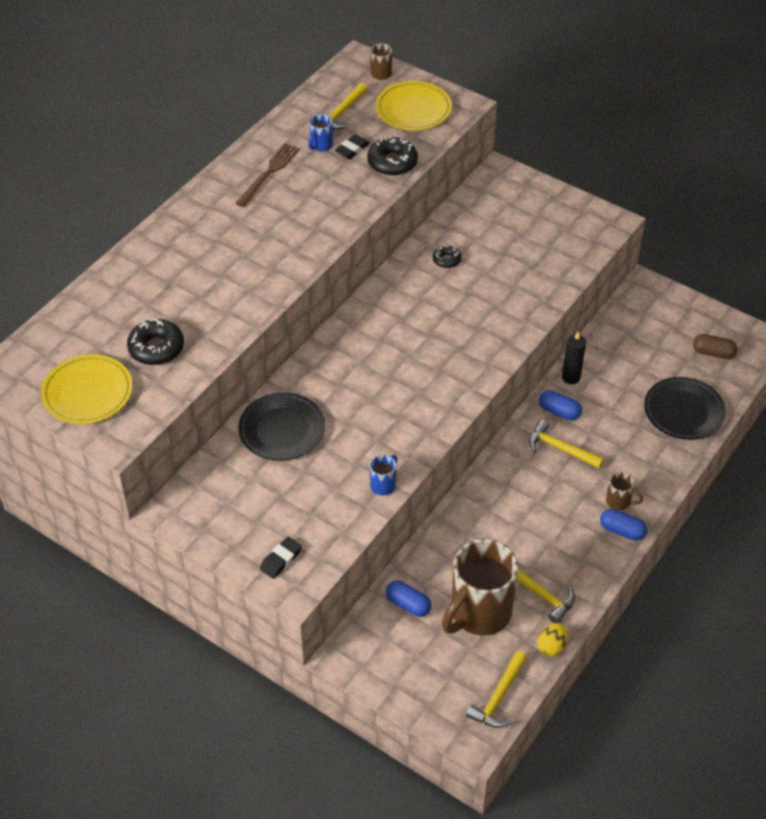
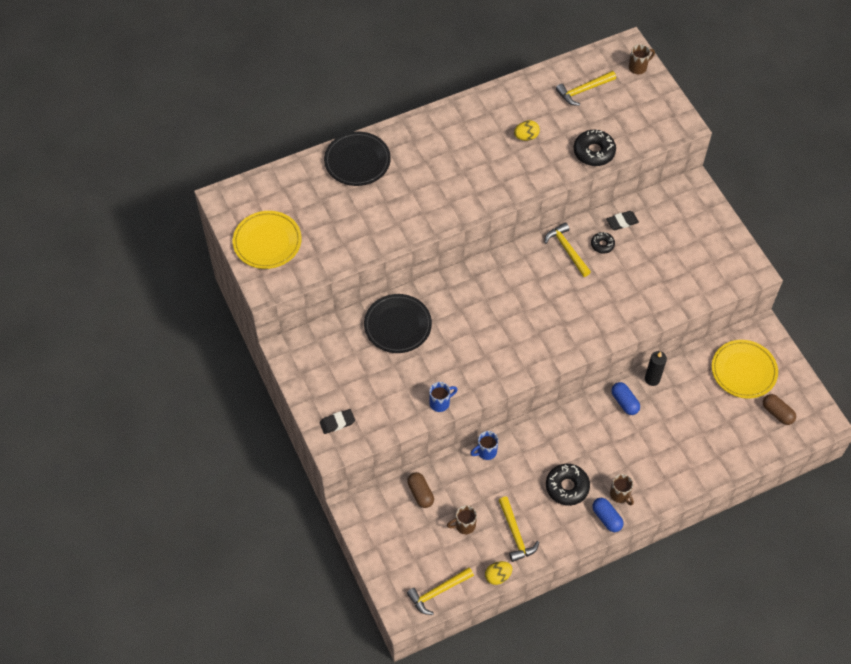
camera: 30 degrees right, 10 degrees up
(156, 348) = (332, 229): black donut -> black donut (567, 487)
(269, 173) = (497, 120): brown fork -> none
(311, 176) = (526, 137): none -> yellow egg
(321, 145) = (550, 113): blue mug -> blue mug (486, 452)
(352, 149) = (571, 126): black eraser -> black eraser (622, 222)
(408, 604) = (420, 493): blue capsule -> brown capsule
(413, 110) = (641, 111): yellow plate -> yellow plate (743, 371)
(479, 613) = (464, 525): brown mug -> brown mug, size x0.42
(560, 449) = (605, 432): yellow hammer -> yellow hammer (567, 250)
(683, 411) = (719, 449): black plate -> black plate (357, 161)

